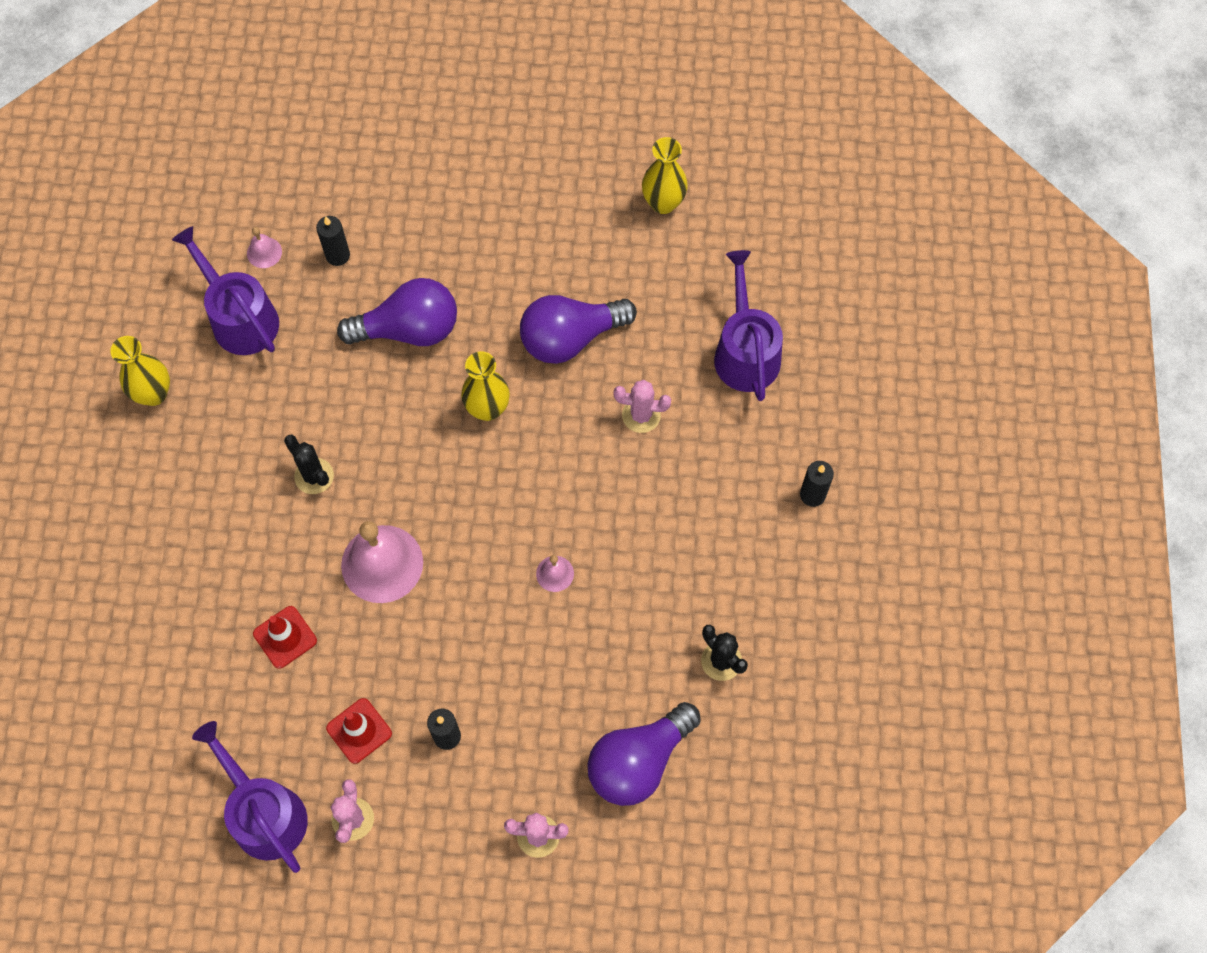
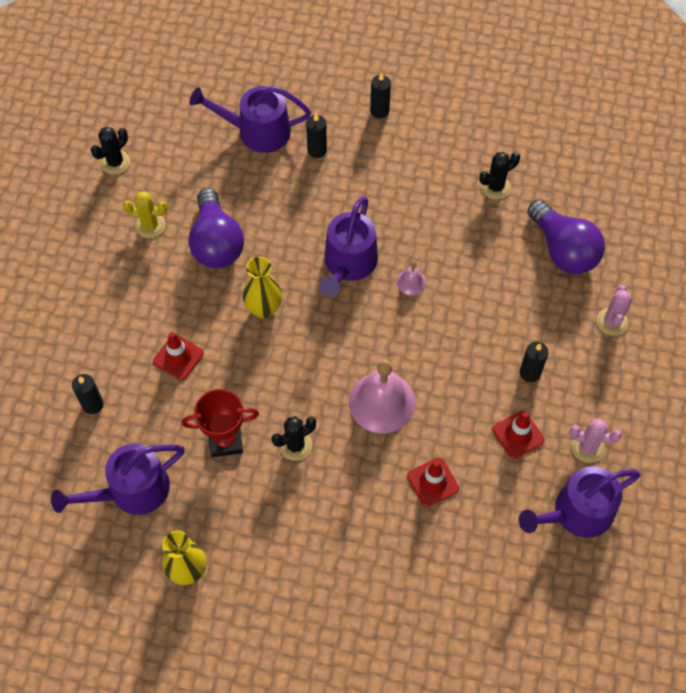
camera: 80 degrees left, 5 degrees down
(264, 252) = (72, 464): pink bell -> none
(310, 400) = (225, 441): none -> red trophy
(409, 329) = (178, 357): purple light bulb -> red traffic cone
(568, 494) = (348, 264): none -> purple watering can
(581, 260) = (150, 225): none -> yellow cactus
(641, 415) = (293, 206): pink cactus -> none
(663, 203) = (115, 162): yellow vase -> black cactus
(731, 428) = (317, 150): none -> black candle

